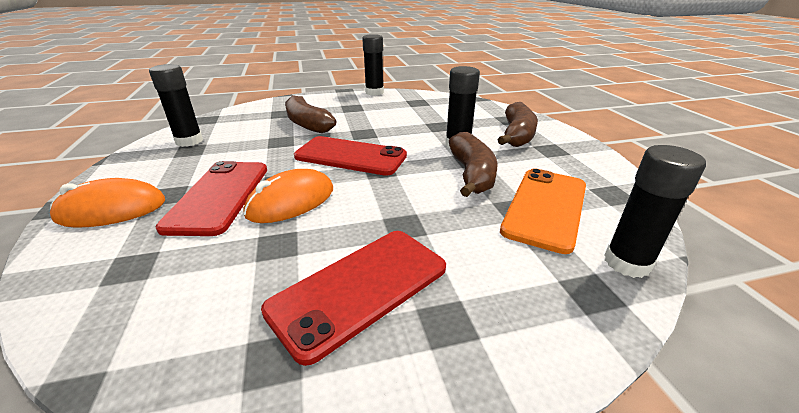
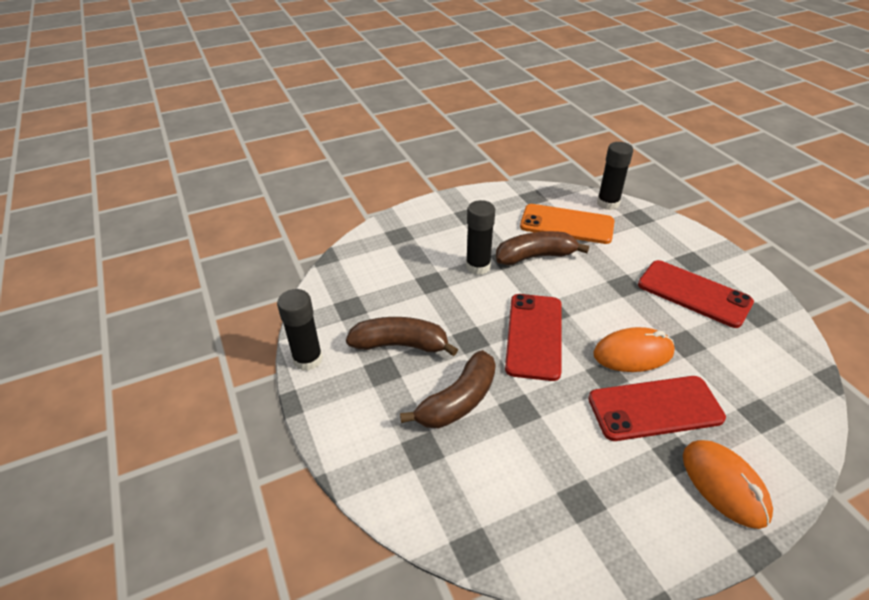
camera: 100 degrees left, 10 degrees up
(189, 141) = (559, 518): black glue stick -> none
(291, 201) = (633, 353): orange mouse -> orange mouse turned 45 degrees counterclockwise
(517, 135) = (443, 231): brown banana -> brown banana (401, 345)

